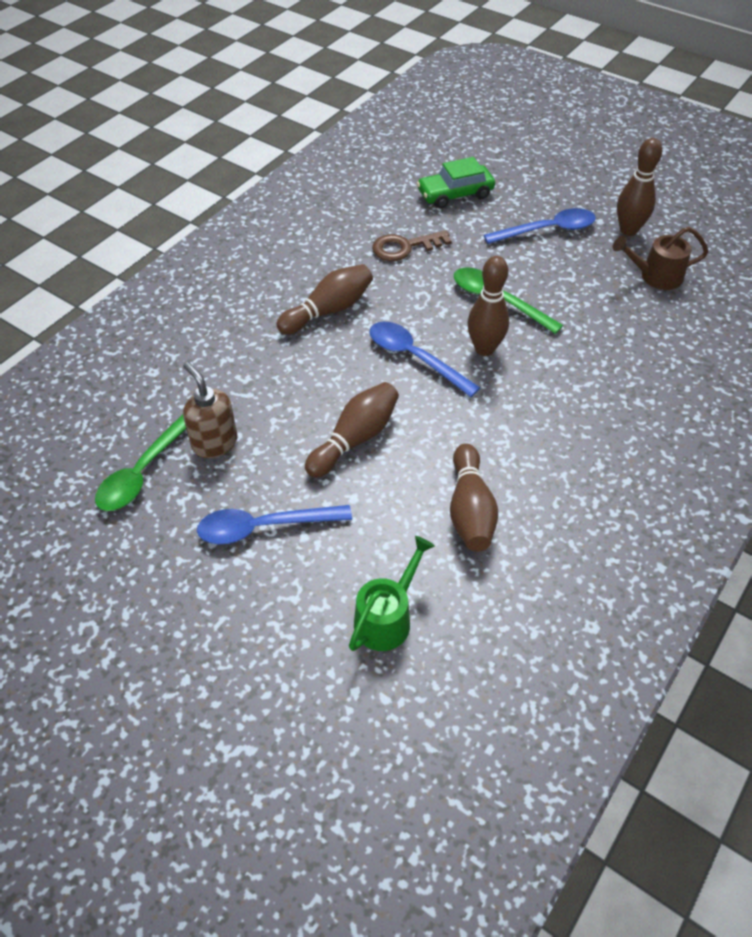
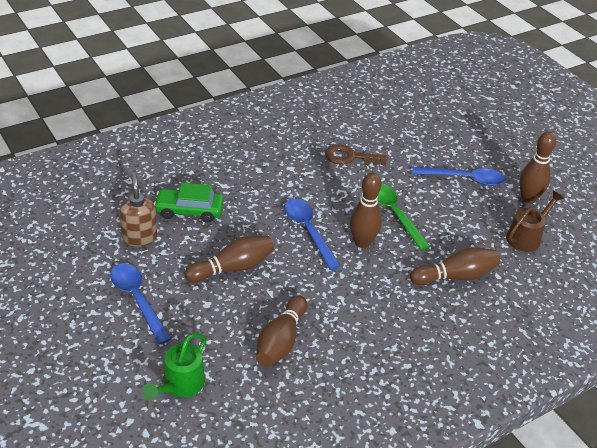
camera: 20 degrees right, 10 degrees down
(144, 471) = (85, 238): green spoon -> none
(264, 527) = (137, 300): blue spoon -> blue spoon turned 45 degrees clockwise
(329, 310) = (269, 181): brown bowling pin -> brown bowling pin (455, 276)
(387, 617) = (180, 385): green watering can -> green watering can turned 150 degrees clockwise
(455, 194) = (411, 133): green car -> green car (189, 211)
(655, 276) = (526, 237): brown watering can -> brown watering can turned 120 degrees clockwise

